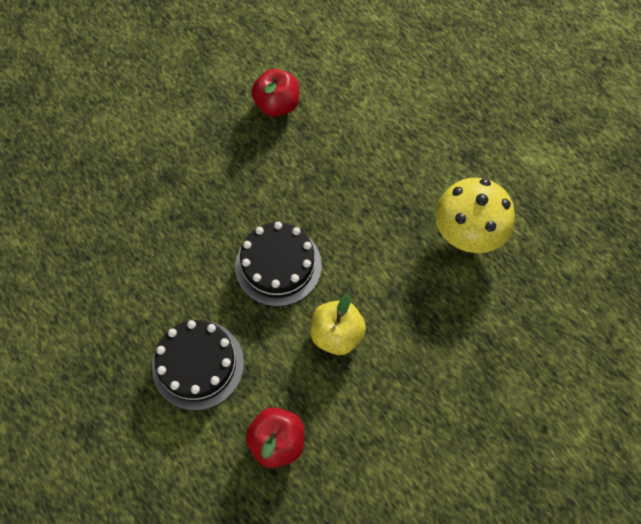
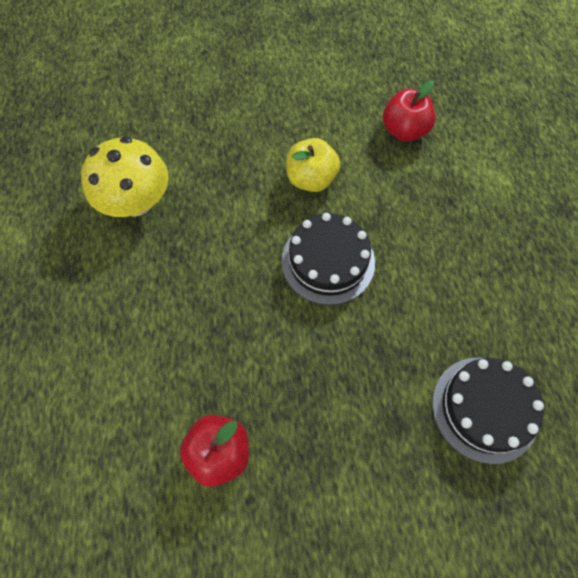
camera: 150 degrees left, 0 degrees up
(198, 364) = (445, 214): black cake -> black cake (485, 408)

